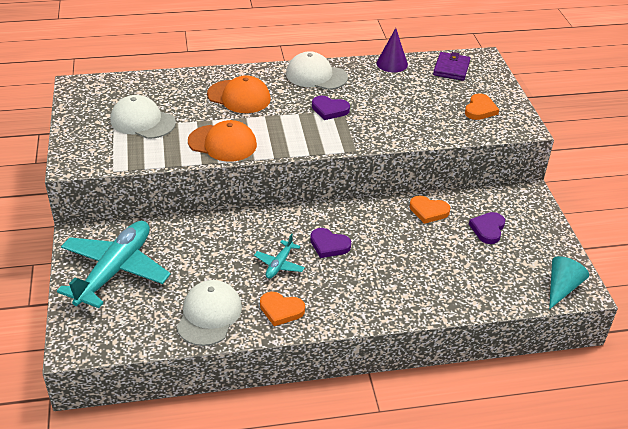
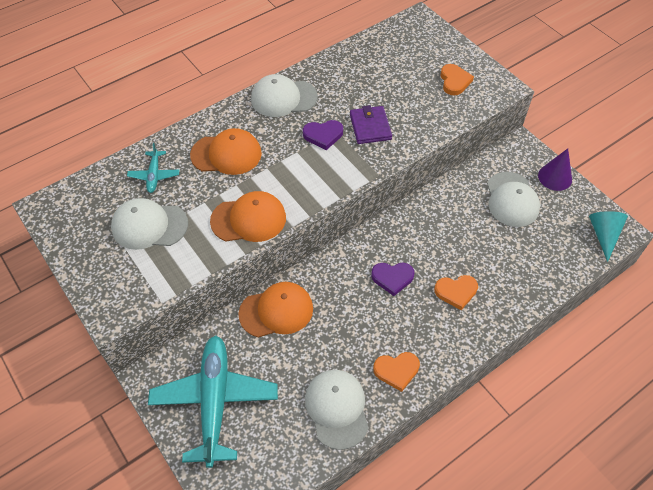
camera: 25 degrees left, 15 degrees up
(211, 231) = (276, 311): none -> orange cap
(279, 264) = (363, 320): turquoise plane -> turquoise plane (154, 175)
(392, 64) = (344, 56): purple cone -> purple cone (555, 177)
(428, 211) = (452, 201): orange heart -> orange heart (456, 292)
(451, 68) = (400, 42): purple wallet -> purple wallet (370, 127)
(488, 229) = (512, 199): purple heart -> white cap

